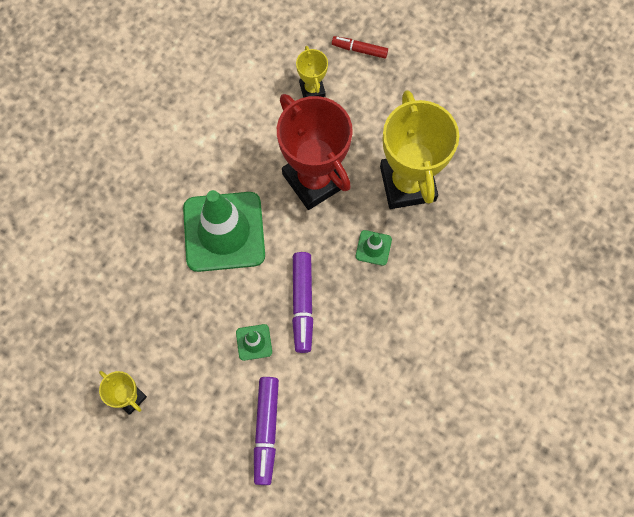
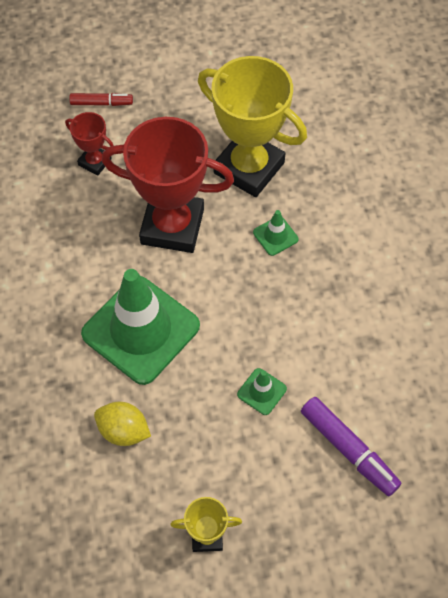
camera: 45 degrees left, 10 degrees down
(149, 286) = (124, 431): none -> yellow lemon
(302, 304) = (267, 326): purple marker -> none
(312, 89) = (95, 162): yellow trophy -> red trophy
(359, 50) = (101, 103): red marker -> red marker turned 150 degrees counterclockwise

